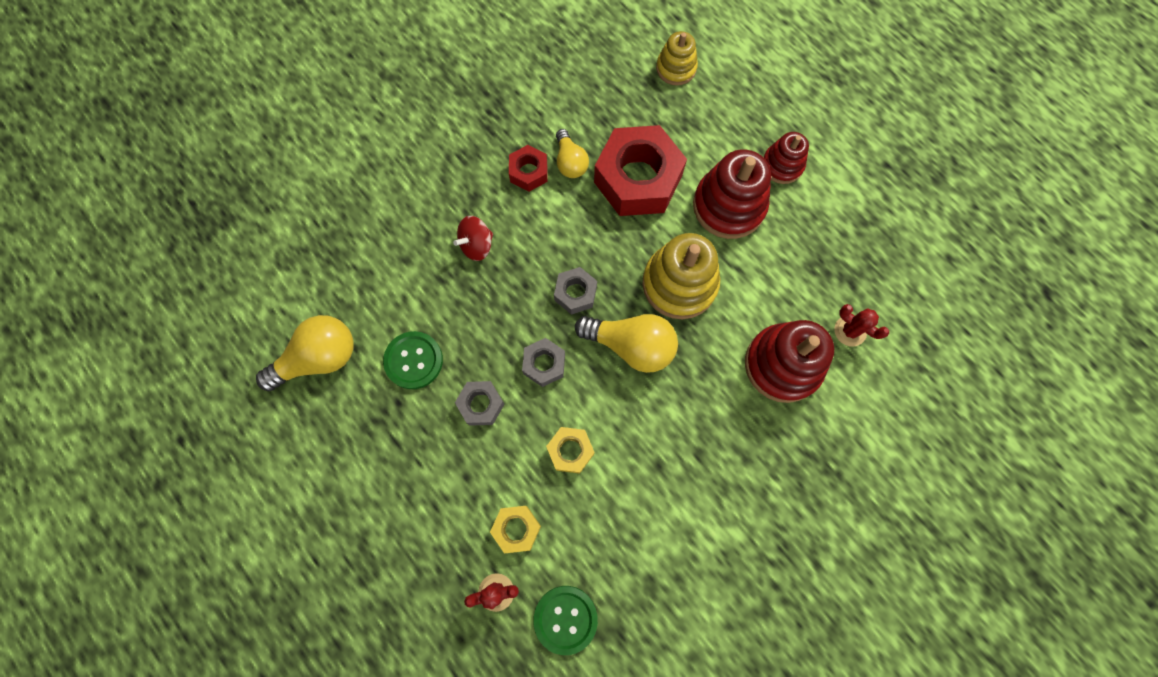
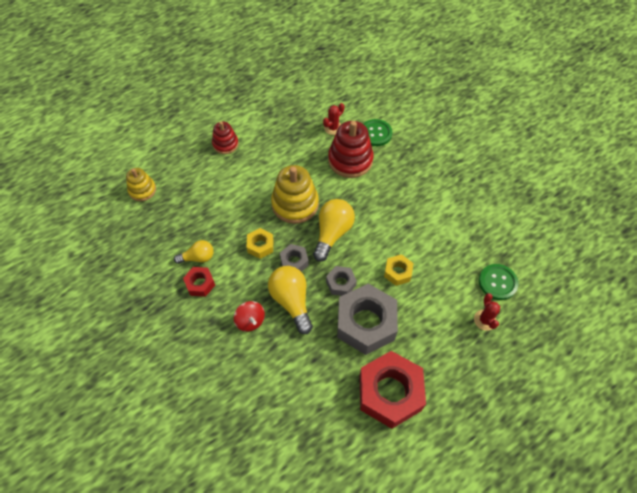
camera: 85 degrees left, 15 degrees down
(319, 358) = (325, 437): yellow light bulb -> yellow light bulb (292, 301)
(413, 360) = (332, 366): green button -> green button (375, 133)
(481, 404) = (366, 323): grey nut -> grey nut, size x2.07
(516, 529) = (446, 306): yellow nut -> yellow nut (260, 246)
(638, 179) = (219, 219): red nut -> red nut (390, 392)
(728, 206) = (247, 173): red stacking toy -> none

